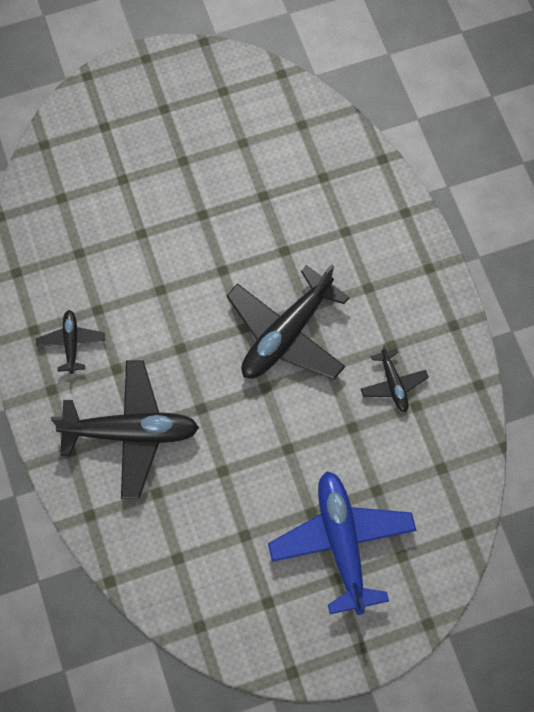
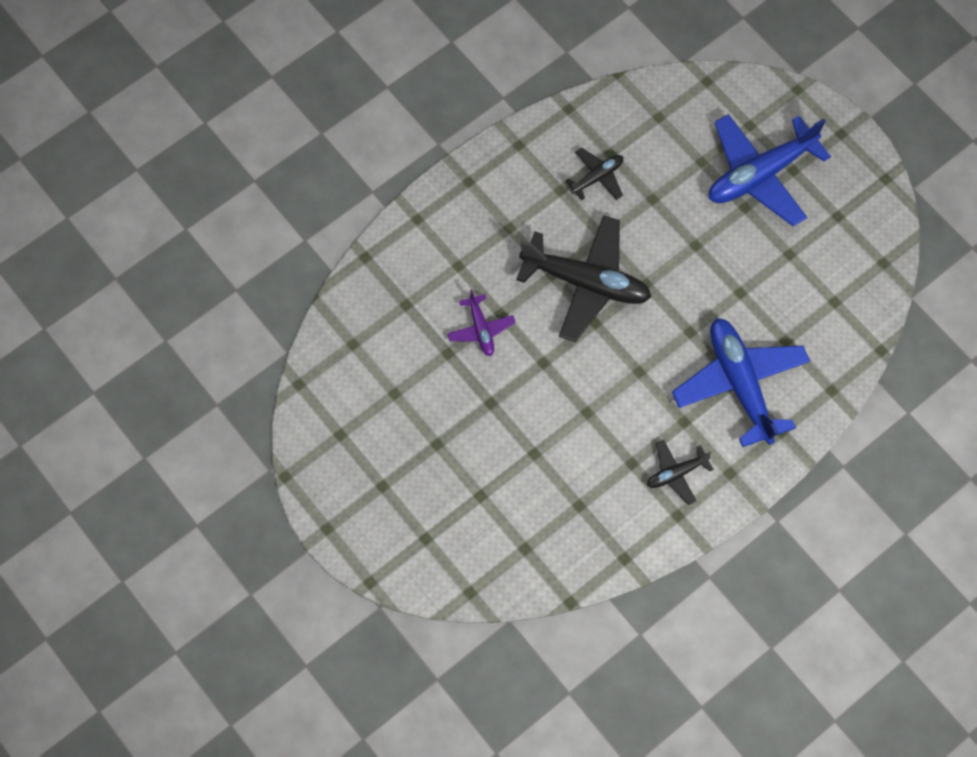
camera: 110 degrees left, 0 degrees up
(131, 432) = (740, 384): black plane -> blue plane
(275, 229) = (481, 329): none -> purple plane

